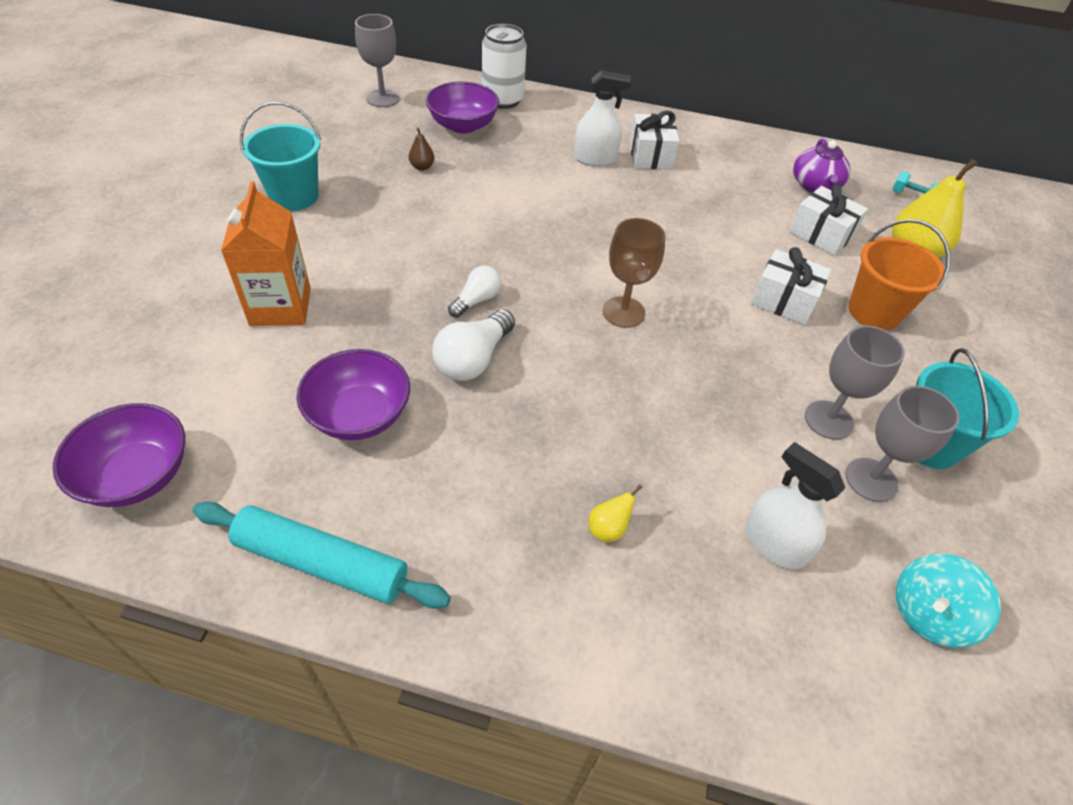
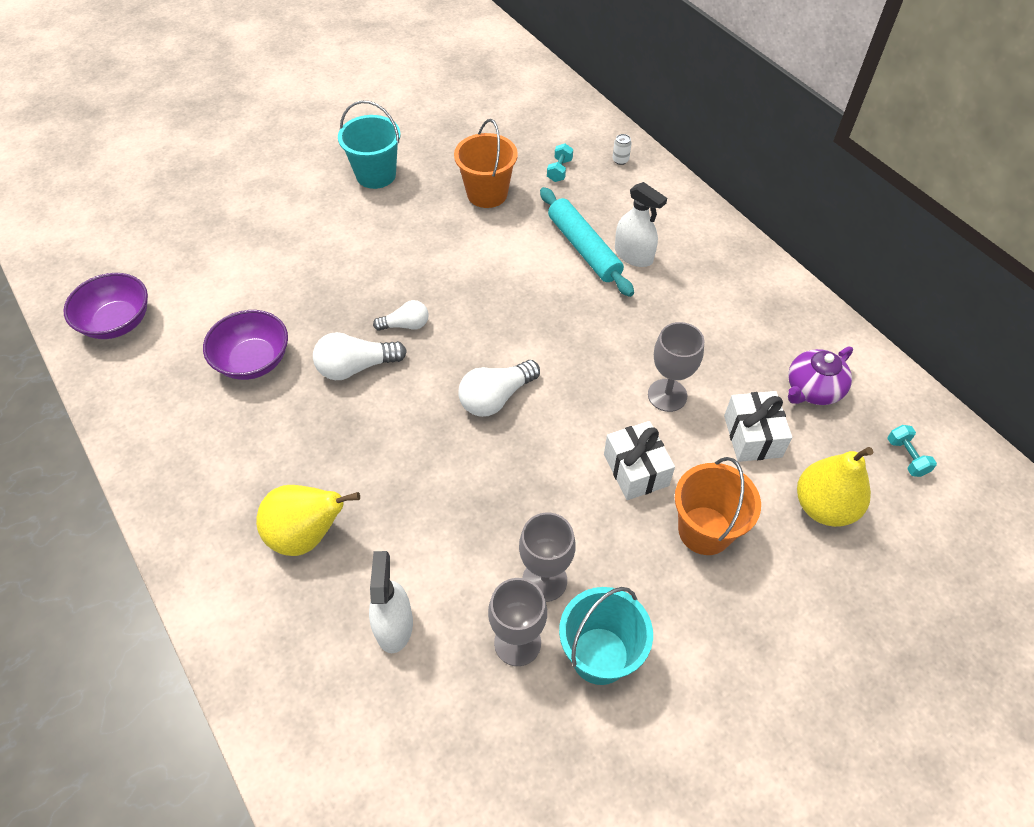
camera: 45 degrees right, 5 degrees up
(280, 307) = (285, 257): orange carton -> none
(321, 563) = (147, 436): turquoise rolling pin -> turquoise rolling pin (583, 248)
(382, 98) = (524, 116): grey goblet -> grey goblet (667, 395)
(422, 167) = (487, 194): brown pear -> orange bucket
(463, 125) = (559, 170): purple bowl -> turquoise dumbbell
(503, 100) = (620, 160): white can -> white can, size x0.40
(608, 529) = (307, 535): yellow pear -> yellow pear, size x2.25
(623, 312) = (496, 398): brown goblet -> white light bulb
(650, 156) = (687, 277): white gift -> none
(928, 614) = (434, 750): turquoise spinning top -> none

